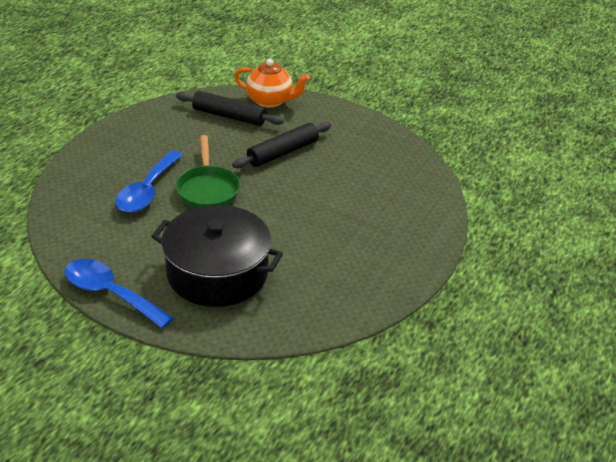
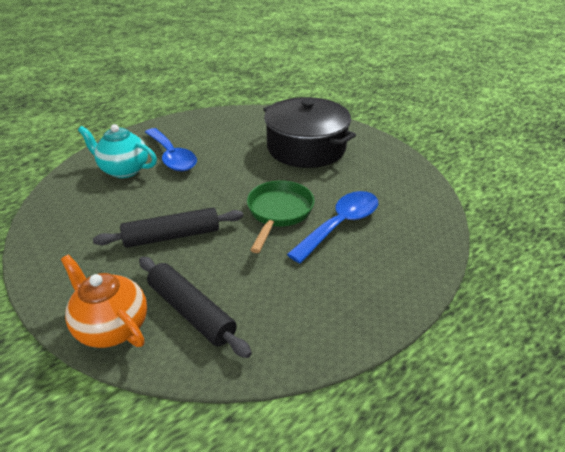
camera: 155 degrees left, 0 degrees up
(110, 293) = (389, 151): blue spoon -> blue spoon (172, 156)
(390, 197) = (124, 170): none -> turquoise teapot

